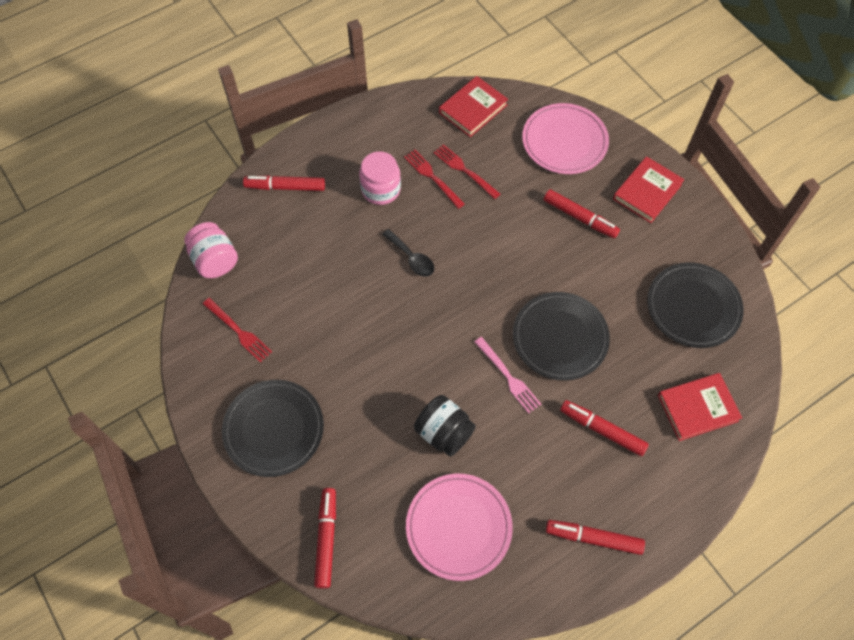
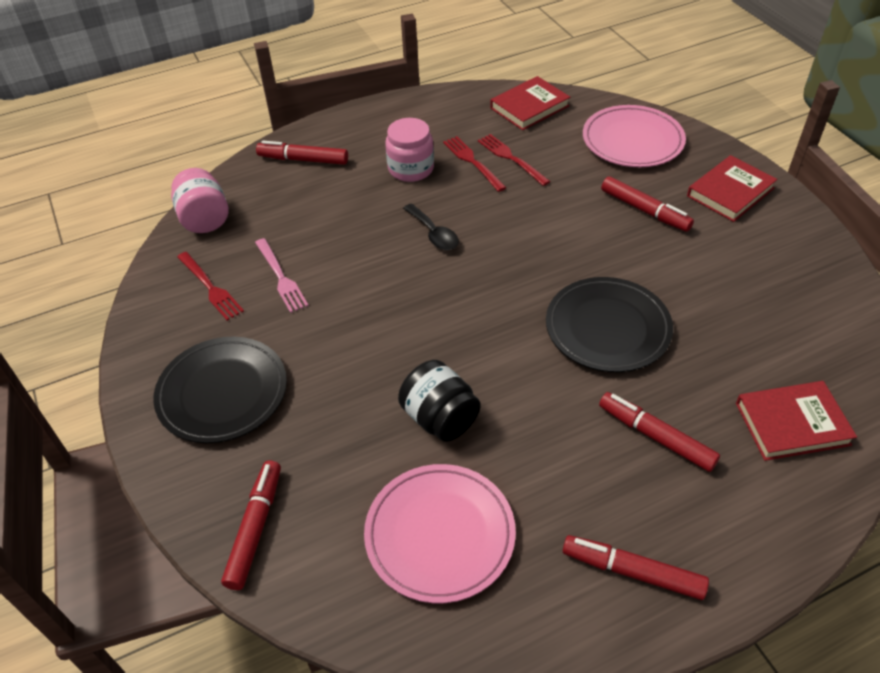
camera: 10 degrees right, 15 degrees down
(509, 377) = (535, 365): pink fork -> pink fork (281, 278)
(693, 307) = (787, 310): black plate -> none

